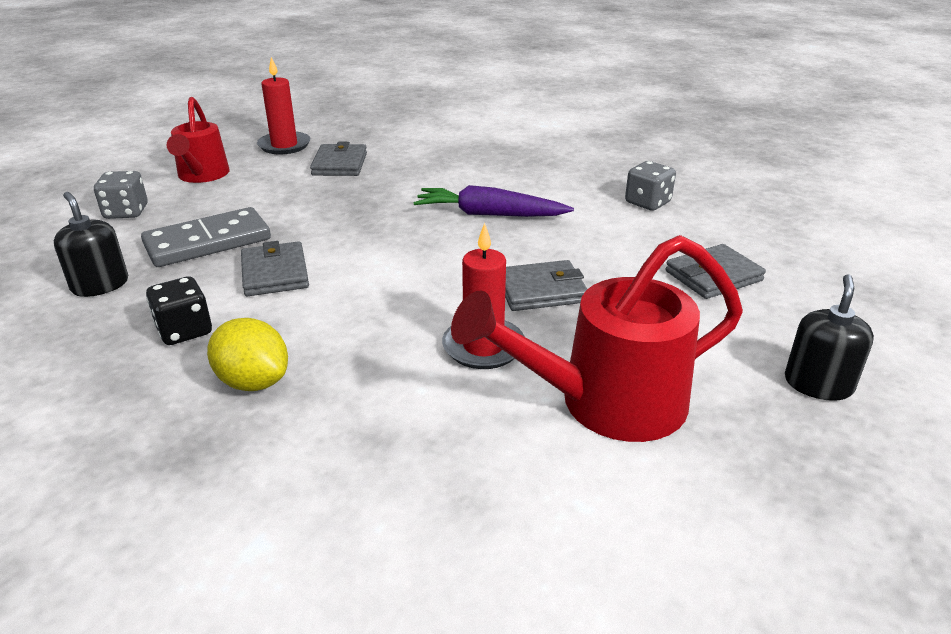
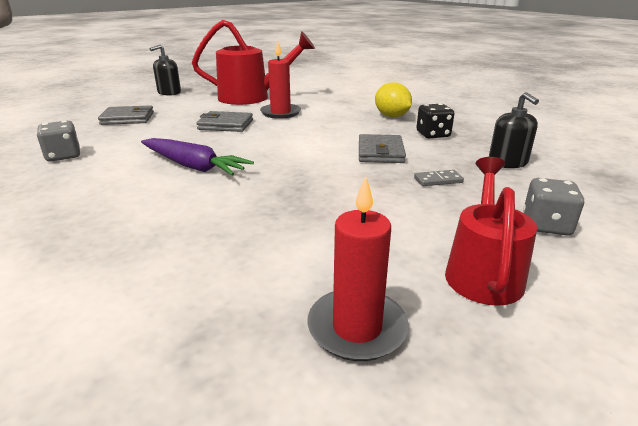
camera: 160 degrees left, 5 degrees down
(208, 242) = (438, 180): grey domino -> grey domino, size x0.44
(340, 164) = (284, 256): grey wallet -> none

